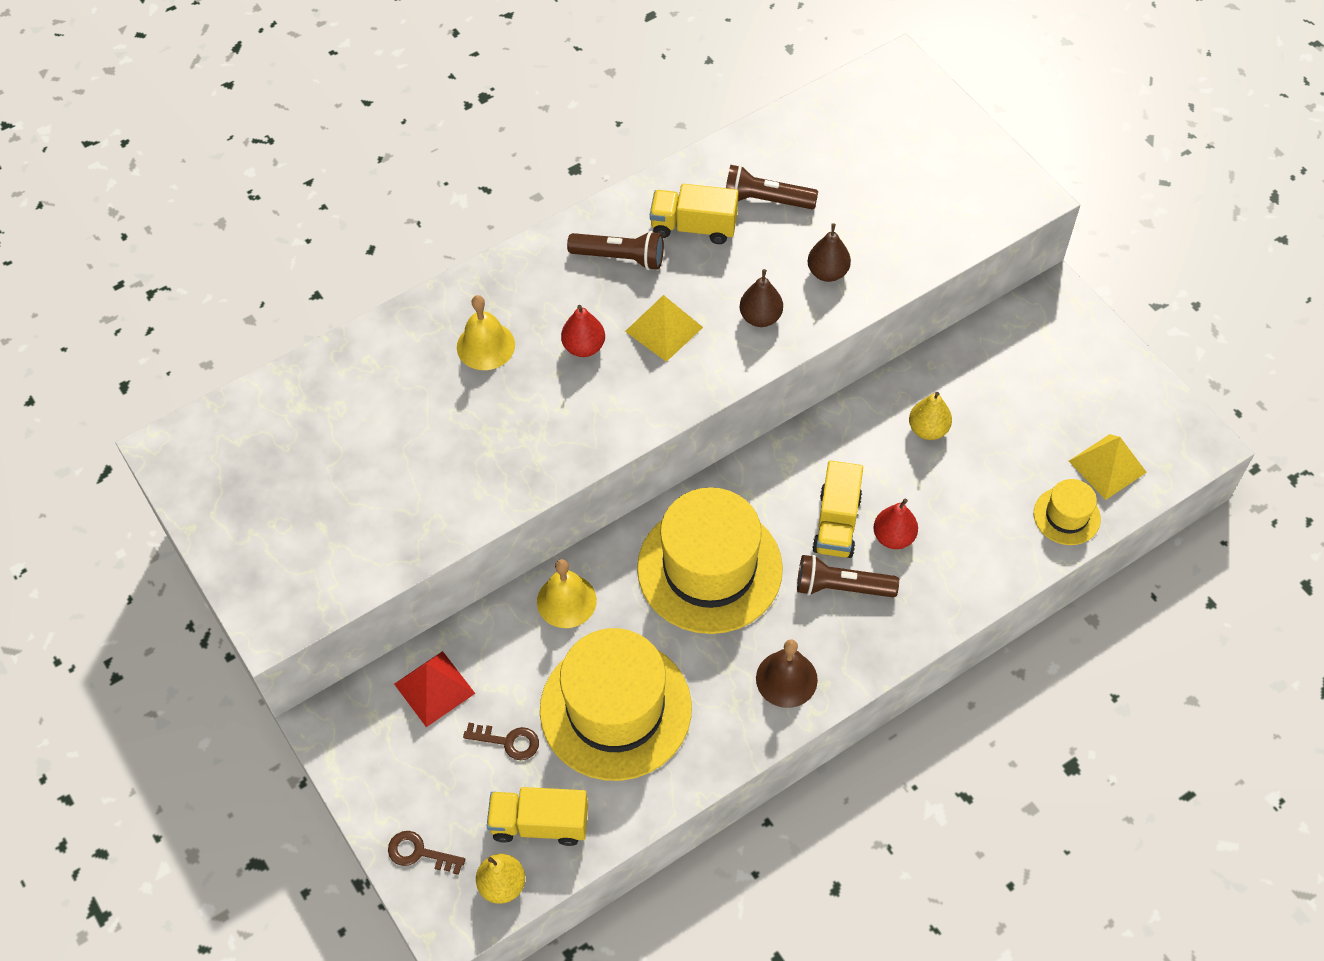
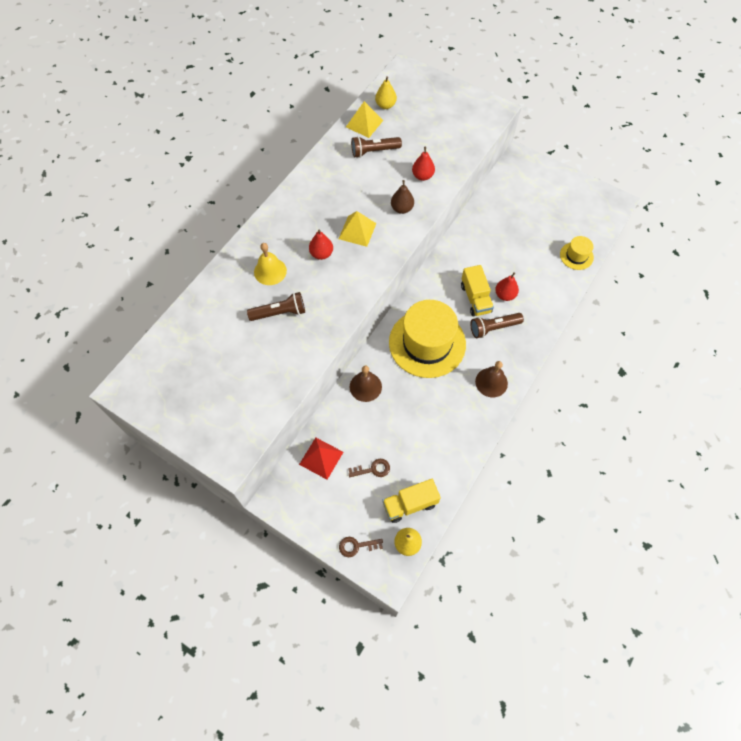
camera: 25 degrees left, 5 degrees up
(566, 601) = (365, 386): yellow bell -> brown bell
(615, 709) = (417, 430): yellow hat -> none
(620, 258) = (316, 203): brown flashlight -> brown flashlight (279, 313)
(693, 227) = (345, 176): yellow truck -> none
(827, 272) = (422, 176): brown pear -> red pear
(928, 429) = (494, 239): yellow pear -> yellow pear (385, 105)
(1107, 466) = (582, 226): yellow pyramid -> yellow pyramid (364, 123)

